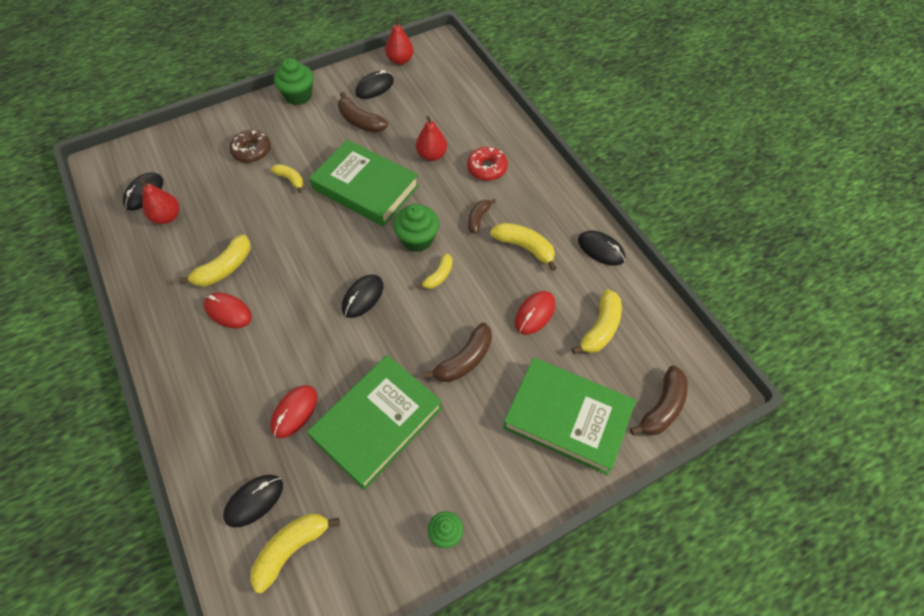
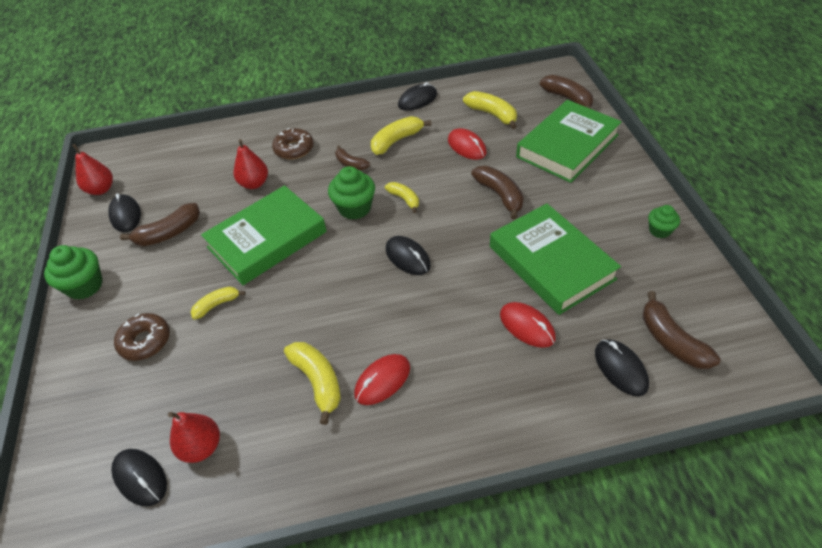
camera: 70 degrees left, 10 degrees down
(291, 548) = (671, 340): yellow banana -> brown banana
(487, 168) = (294, 149): red donut -> brown donut

